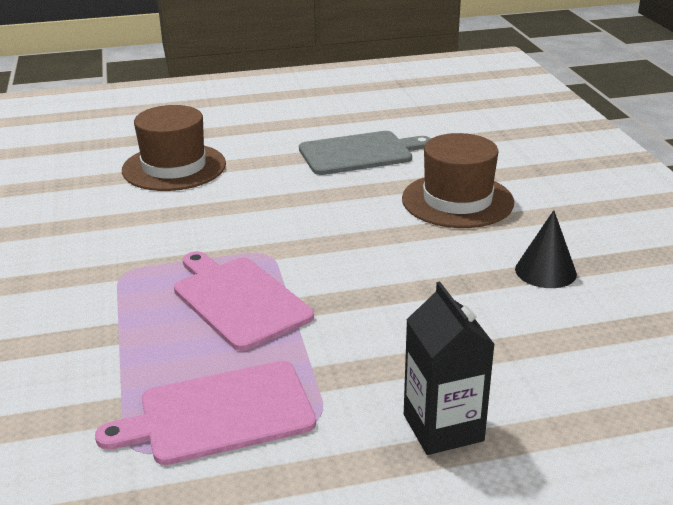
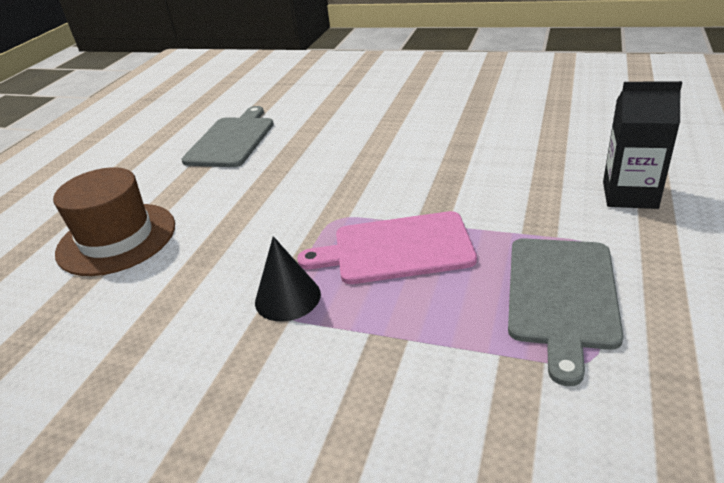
camera: 55 degrees left, 5 degrees up
(219, 414) = (562, 295): pink cutting board -> grey cutting board
(457, 200) = (352, 120): brown hat -> none
(545, 271) = (473, 114): black cone -> black cone (287, 297)

